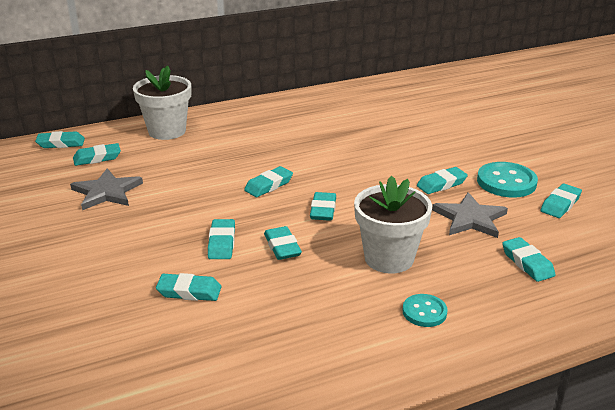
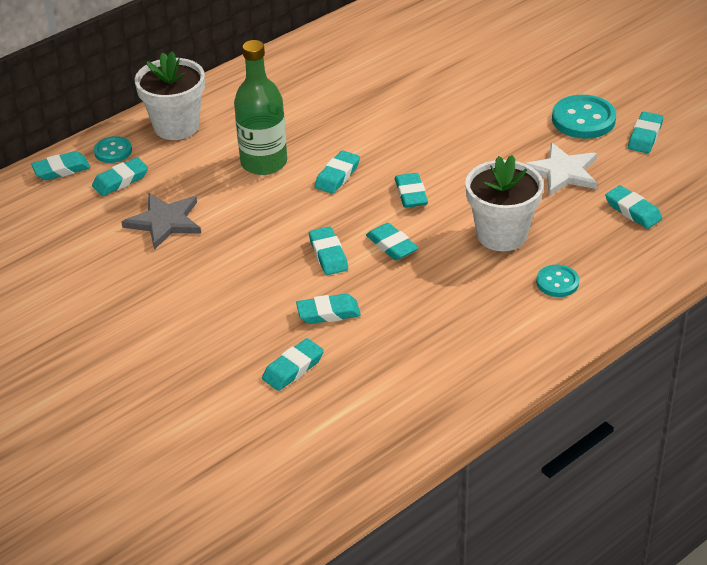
camera: 15 degrees left, 10 degrees up
(108, 138) = (113, 151): none -> turquoise button
(215, 166) = (264, 163): none -> green bottle
(441, 184) = (518, 136): turquoise eraser -> turquoise eraser (293, 368)
(470, 218) = (562, 172): grey star -> white star

